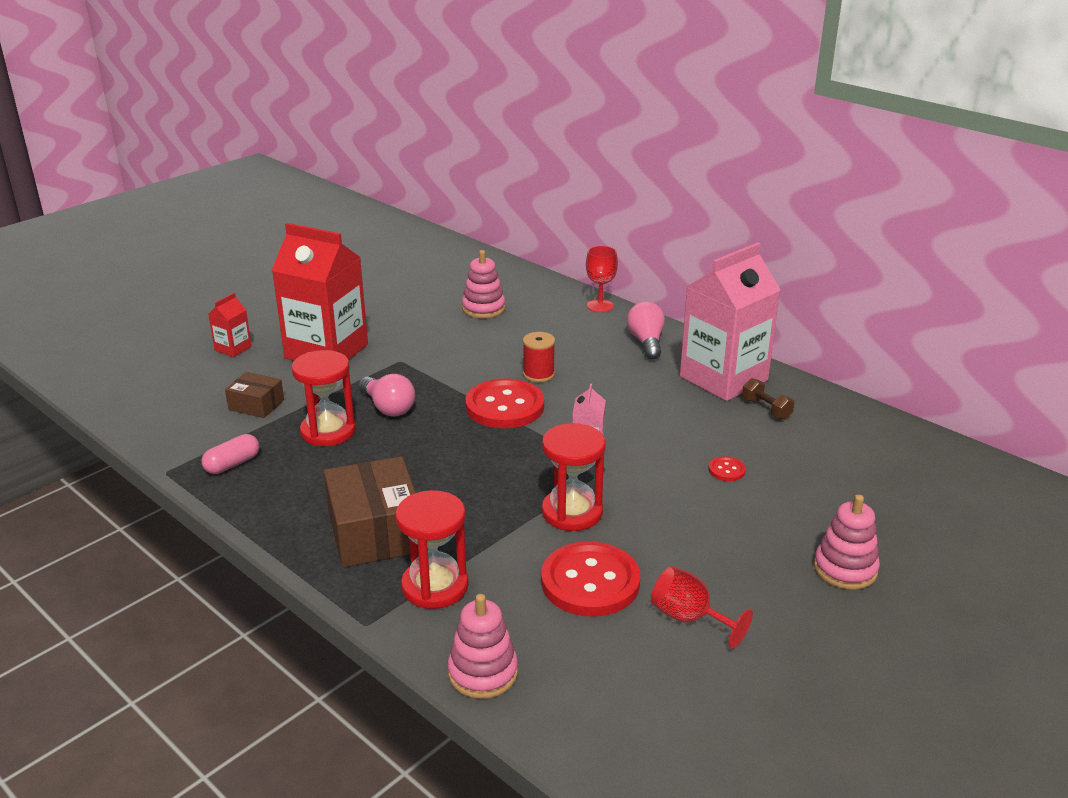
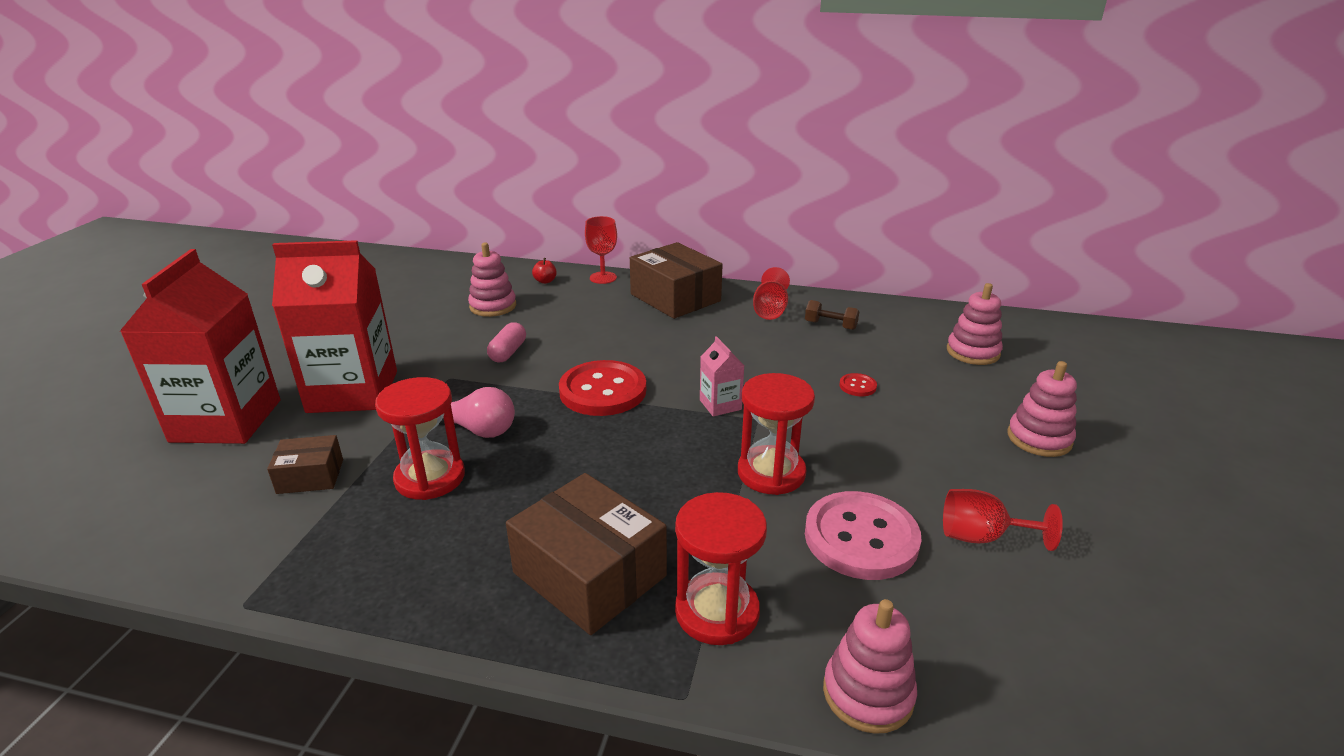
camera: 30 degrees left, 0 degrees up
(232, 464) = (335, 559): pink capsule -> pink capsule (508, 352)
(233, 348) = (226, 421): red carton -> red carton, size x2.32
(538, 374) = (606, 351): red spool -> none
(547, 296) = (545, 281): none -> red apple
(590, 582) = (861, 538): red button -> pink button
(646, 342) = (675, 298): pink light bulb -> brown box
(723, 378) = (770, 310): pink carton -> red goblet
(882, 476) = (973, 352): none -> pink stacking toy

